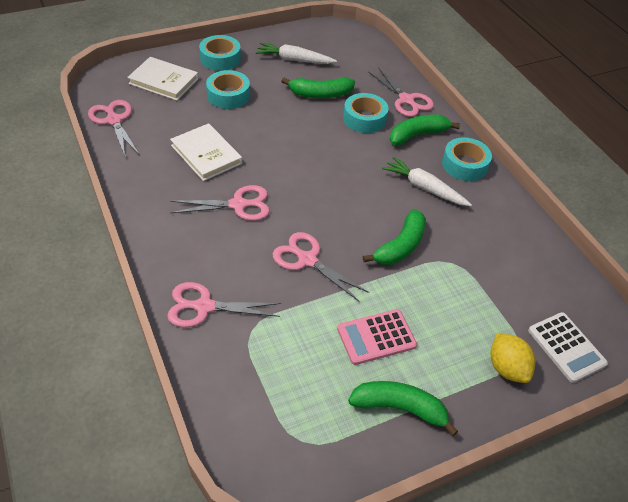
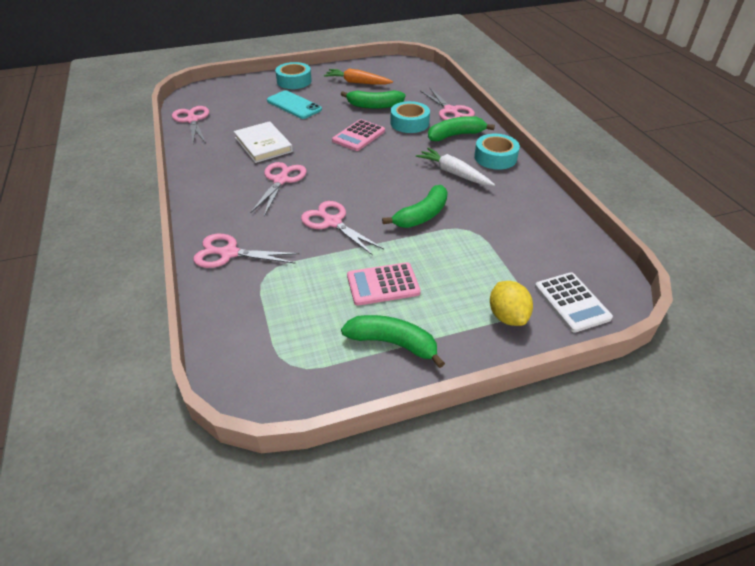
camera: 10 degrees right, 5 degrees down
(164, 81) = (242, 95): white book -> none
(228, 95) = (294, 105): turquoise tape -> turquoise phone
(238, 205) = (281, 180): pink scissors -> pink scissors turned 75 degrees counterclockwise
(294, 60) = (357, 82): white carrot -> orange carrot
(311, 139) = (358, 136): none -> pink calculator

